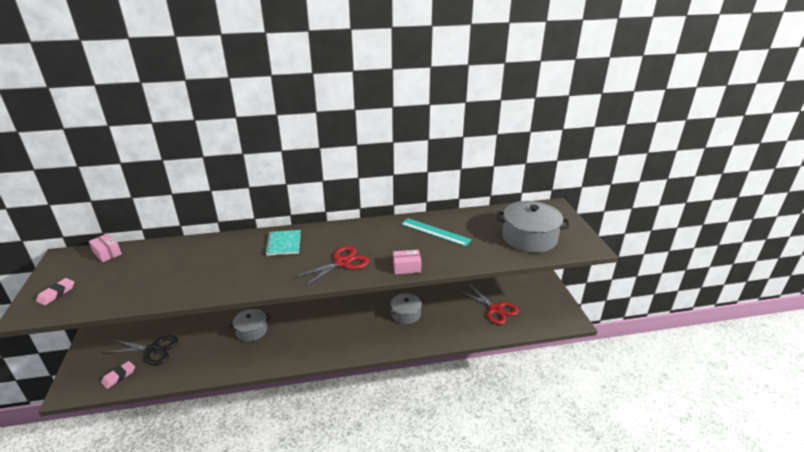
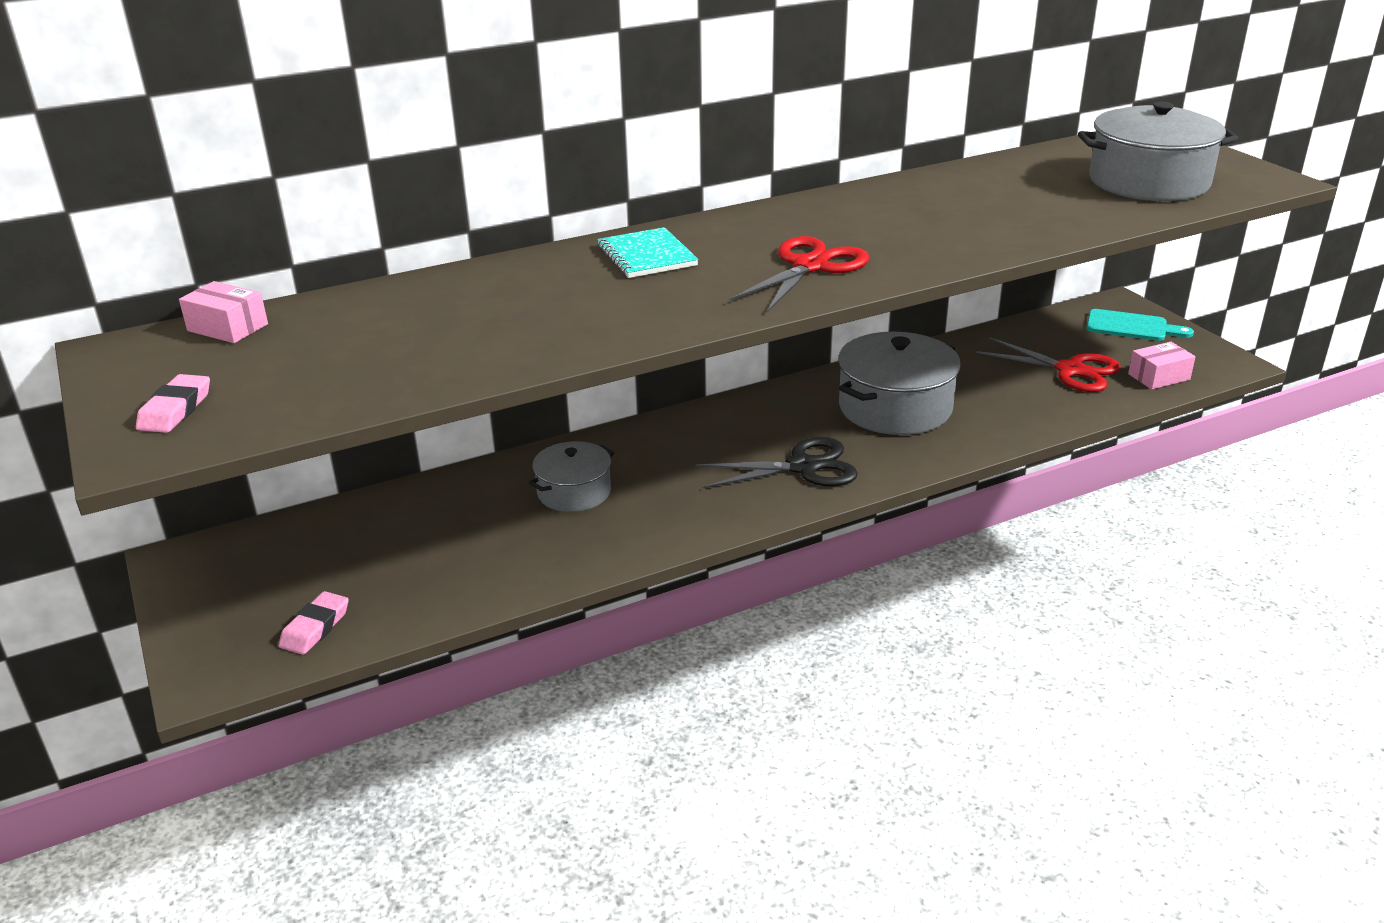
camera: 15 degrees left, 0 degrees up
(152, 350) = (360, 567): black scissors -> black scissors (803, 467)
(406, 267) = (952, 255): pink box -> pink box (1158, 377)
(406, 314) = (895, 407): grey pot -> grey pot, size x1.69
(435, 232) = (954, 197): turquoise ruler -> none
(539, 290) = (1131, 327): none -> turquoise cutting board

